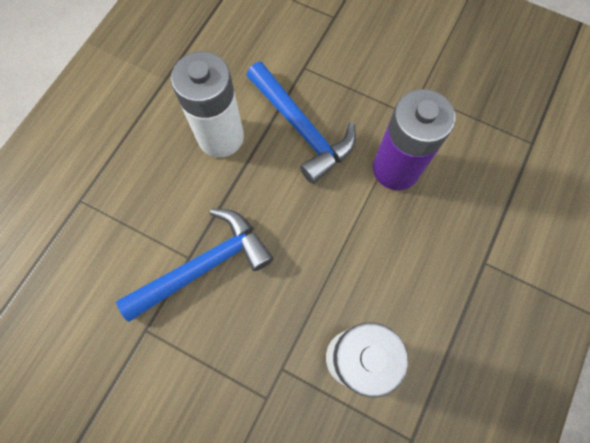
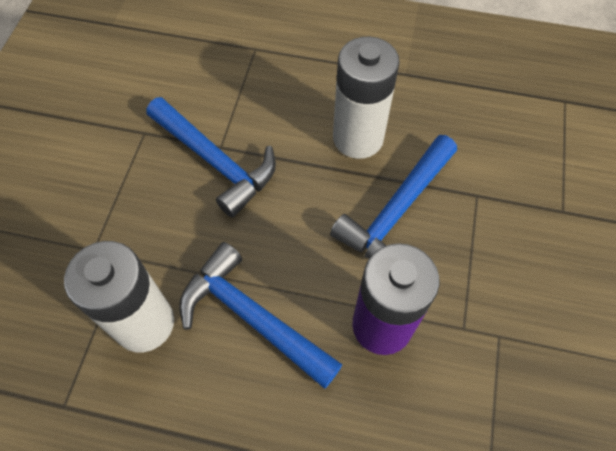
camera: 75 degrees right, 10 degrees down
(367, 264) = (252, 317): none -> blue hammer

